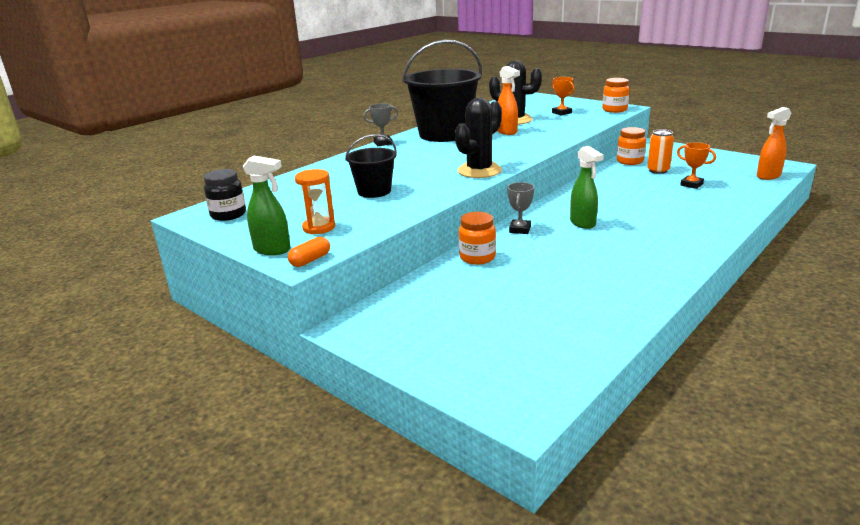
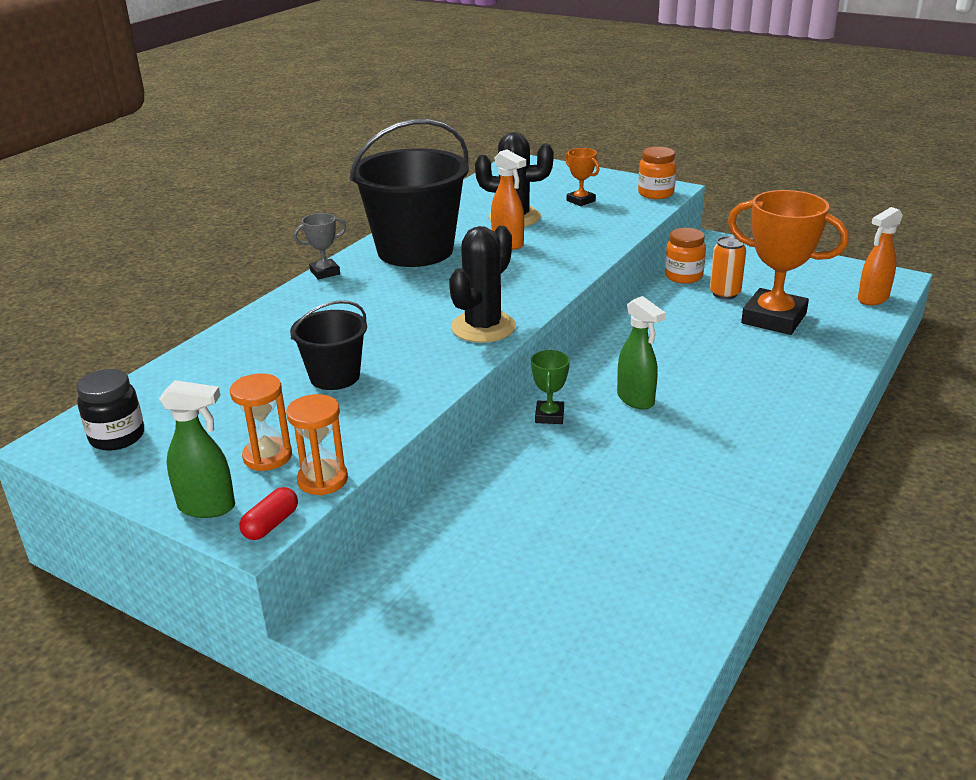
camera: 10 degrees left, 5 degrees up
(310, 260) = (271, 524): orange capsule -> red capsule
(351, 240) = (322, 480): none -> orange hourglass
(477, 257) = (498, 473): orange jar -> none
(520, 229) = (549, 416): grey trophy -> green trophy
(691, 184) = (773, 319): orange trophy -> orange trophy, size x2.16

